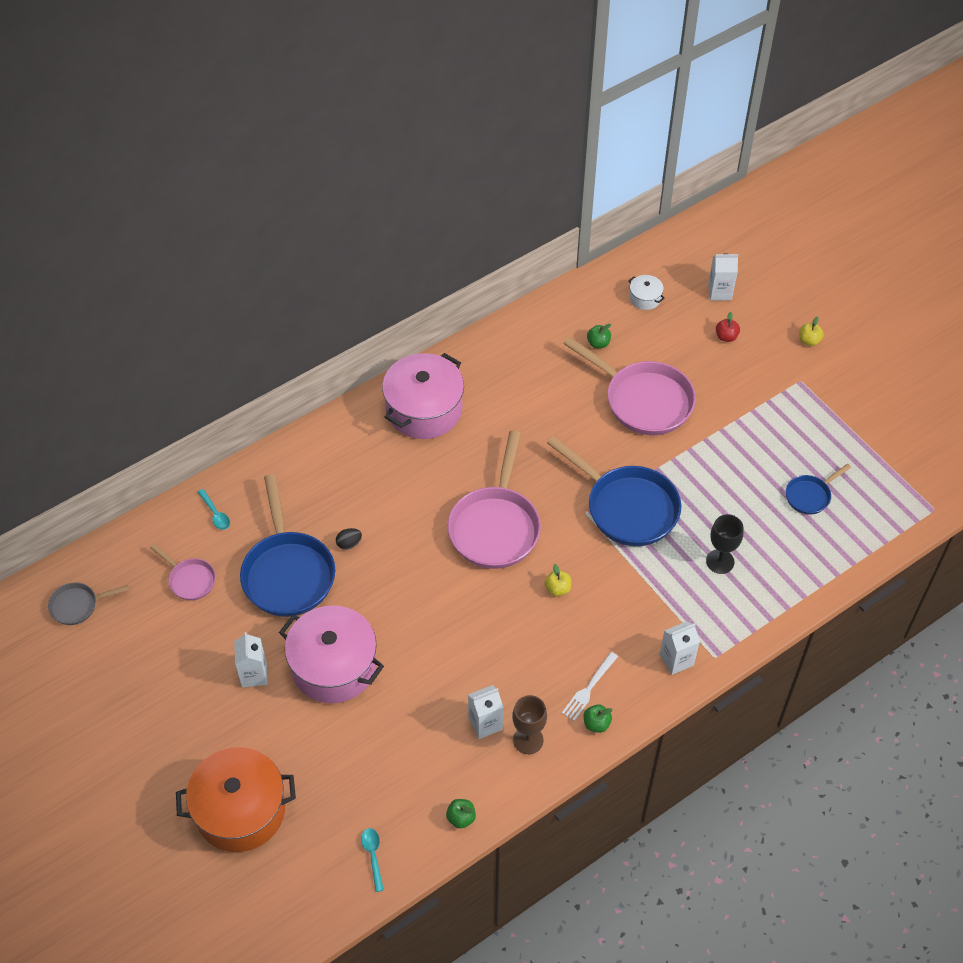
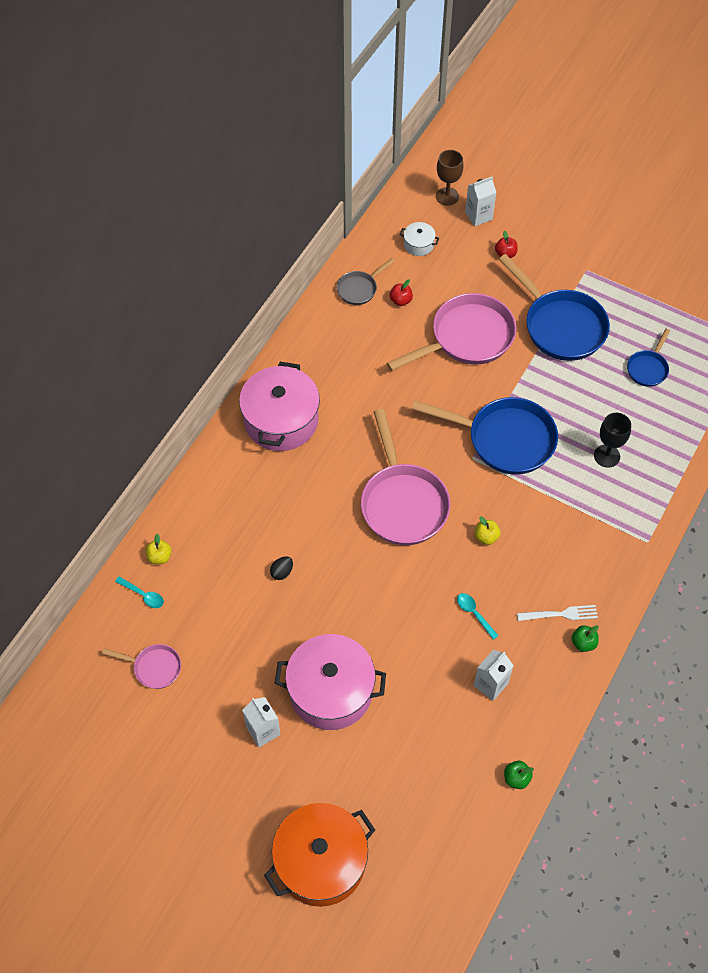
camera: 25 degrees left, 5 degrees up
(78, 605) = (60, 738): grey pan -> grey pan (359, 289)
(288, 573) = (241, 623): blue pan -> blue pan (560, 326)
(373, 856) = (460, 848): turquoise spoon -> turquoise spoon (474, 614)
(528, 740) = (535, 683): brown goblet -> brown goblet (447, 196)
(589, 688) = (560, 614): white fork -> white fork turned 105 degrees counterclockwise
(598, 343) = (400, 300): green apple -> red apple
(643, 400) = (467, 338): pink pan -> pink pan turned 45 degrees counterclockwise
(676, 660) = (618, 557): white carton -> none
(809, 341) = (575, 232): yellow apple -> yellow apple (159, 557)

